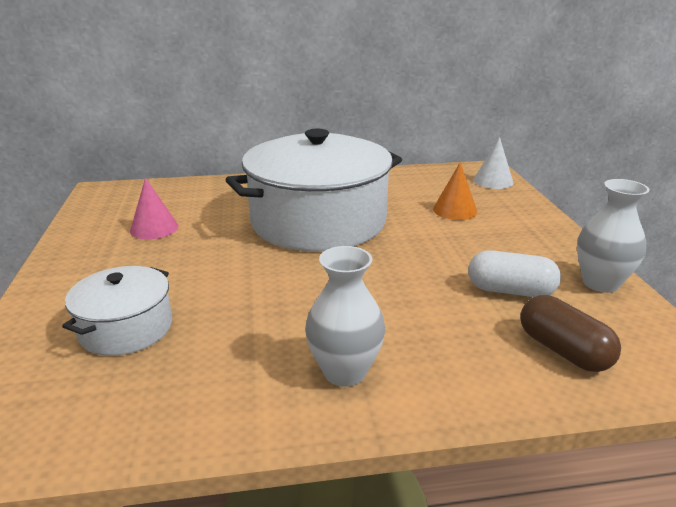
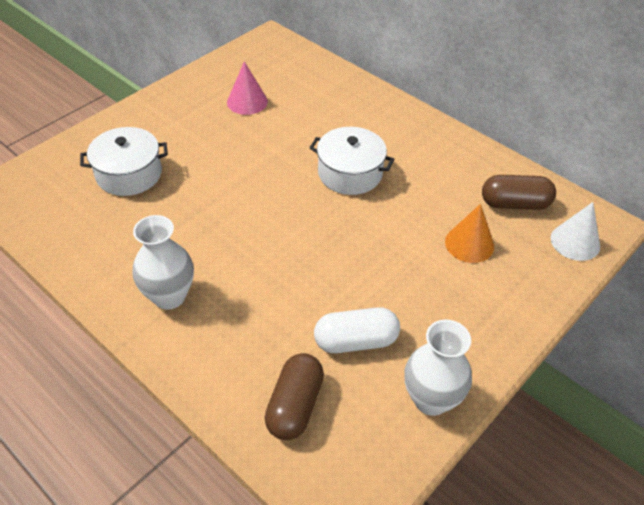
camera: 50 degrees right, 20 degrees up
(318, 221) = (350, 173): white pot -> white pot, size x0.49
(435, 183) = (514, 204): none -> brown capsule
(510, 291) = (355, 341): white capsule -> white capsule turned 75 degrees counterclockwise

